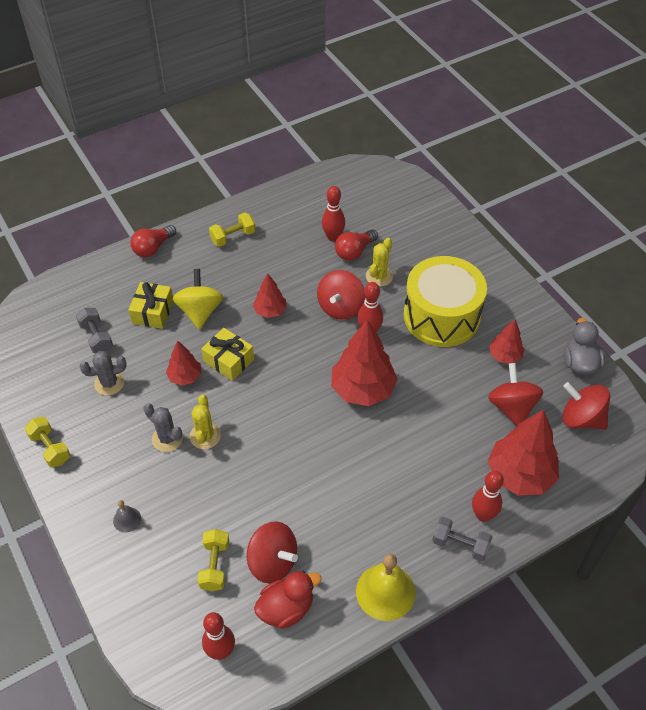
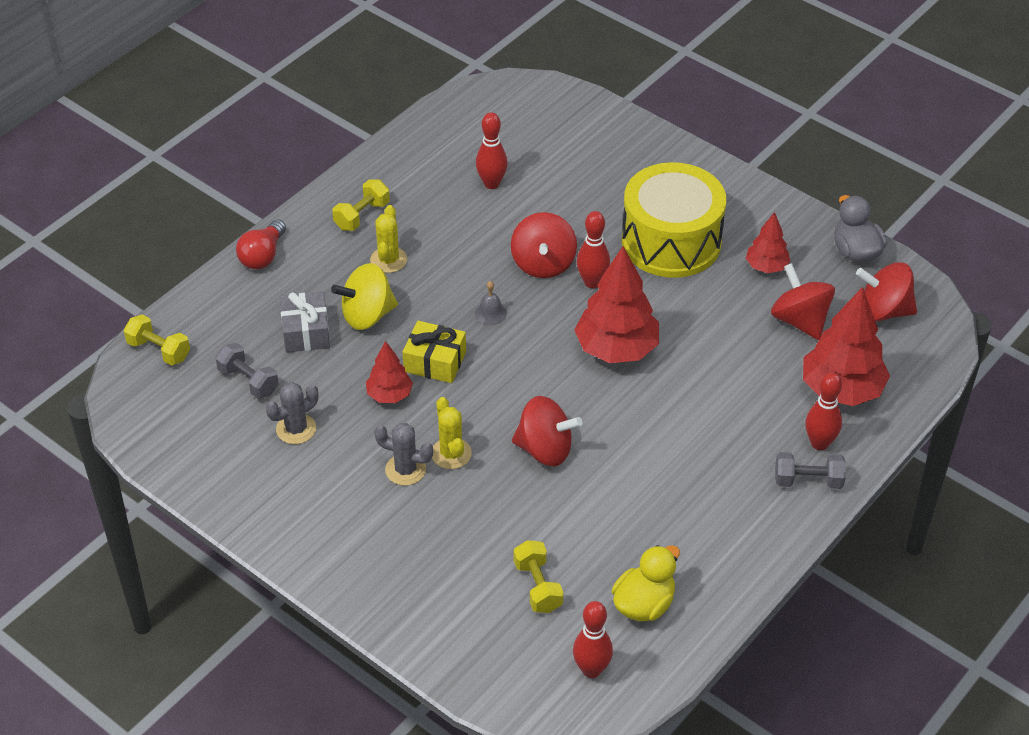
camera: 20 degrees left, 5 degrees down
(50, 448) = (262, 522): yellow dumbbell -> yellow dumbbell (159, 350)
(127, 519) = (404, 570): grey bell -> grey bell (490, 313)
(153, 312) = (306, 332): yellow gift -> grey gift
(200, 311) = (367, 315): yellow spinning top -> yellow spinning top turned 90 degrees counterclockwise
(270, 311) = (457, 291): red tree -> none
(272, 562) = (603, 562): red spinning top -> red spinning top (545, 449)
(286, 608) = (644, 604): red duck -> yellow duck
(354, 252) = (527, 194): red light bulb -> none
(379, 276) = (573, 215): yellow cactus -> yellow cactus (388, 260)
(385, 592) = (747, 553): yellow bell -> none

